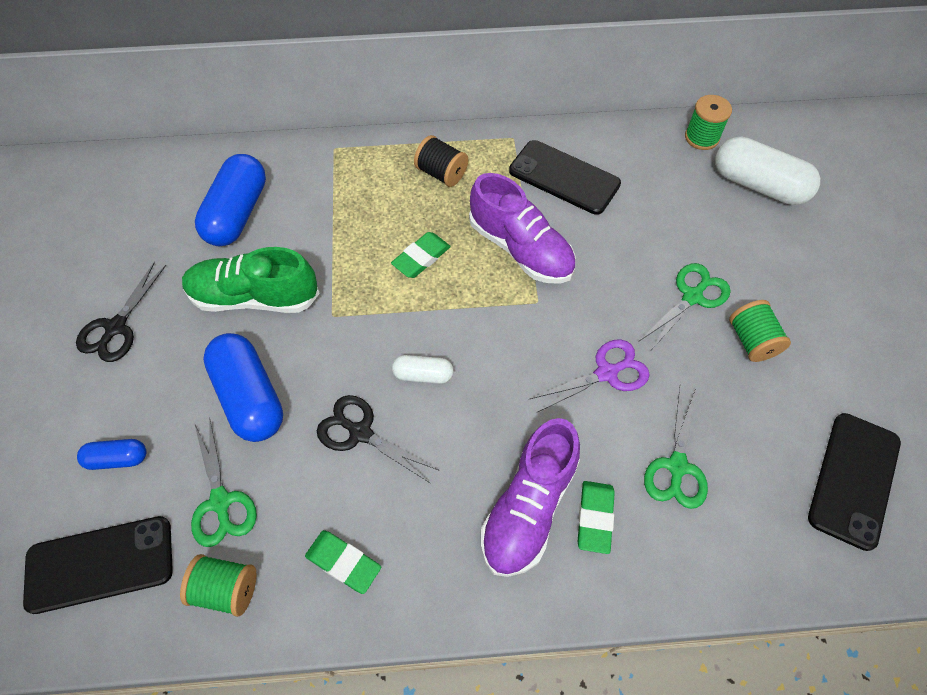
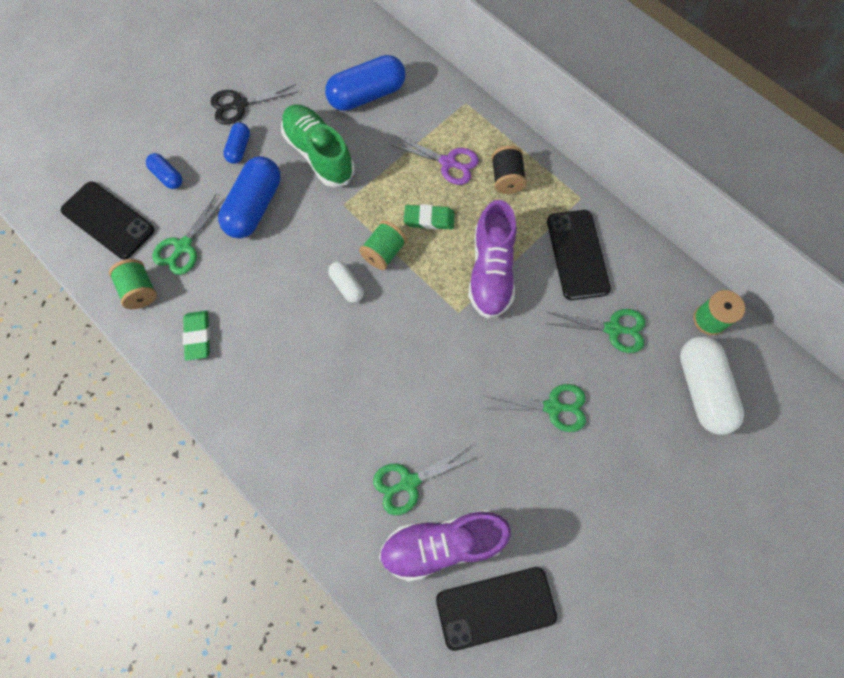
camera: 50 degrees right, 10 degrees up
(166, 364) = (239, 148): none -> blue capsule
(360, 433) = (281, 282): black scissors -> none
(528, 507) = (309, 411): purple shoe -> purple shoe (442, 544)
(595, 518) = (333, 455): green eraser -> none
(606, 373) = (441, 392): purple scissors -> purple scissors (448, 162)
(655, 203) = (613, 329): none -> green scissors
(752, 341) = (551, 471): green spool -> green spool (384, 252)

